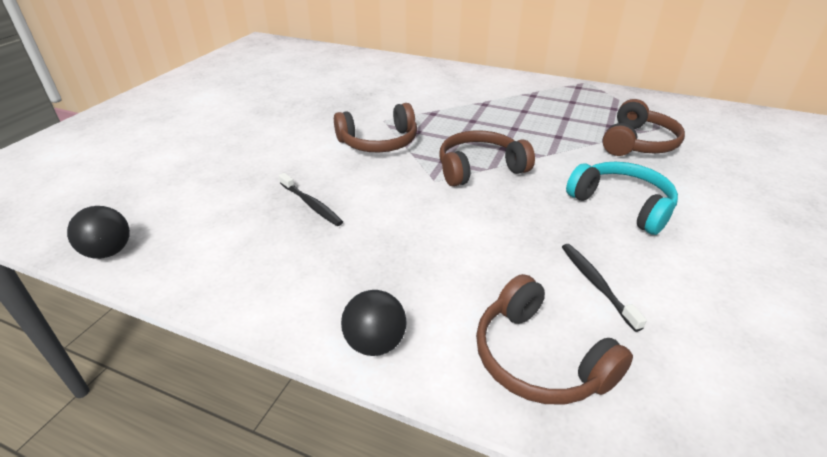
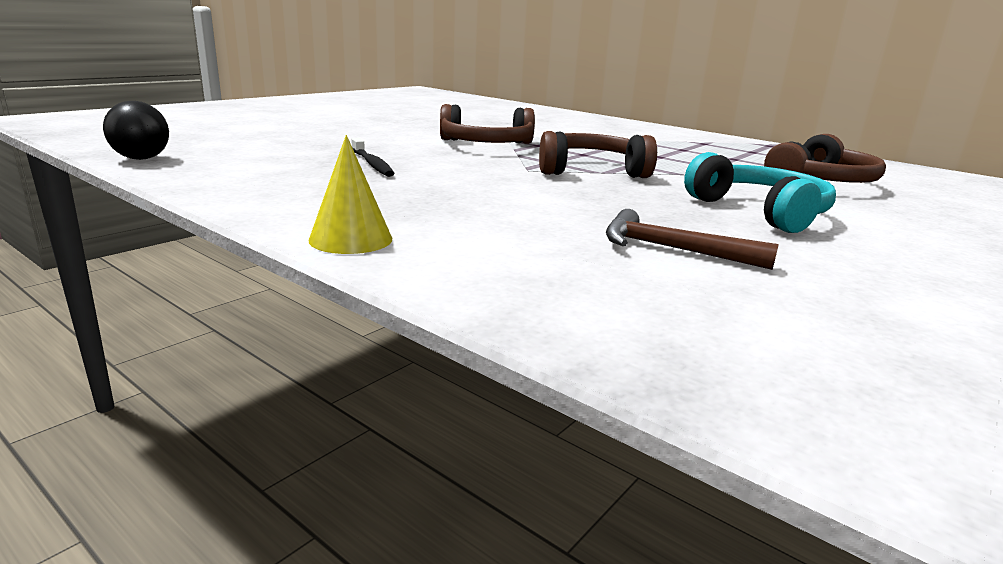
camera: 15 degrees right, 15 degrees down
(375, 343) = (351, 239): black ball -> yellow cone
(538, 358) = (543, 279): brown headphones -> none
(596, 284) = (673, 250): black toothbrush -> brown hammer

